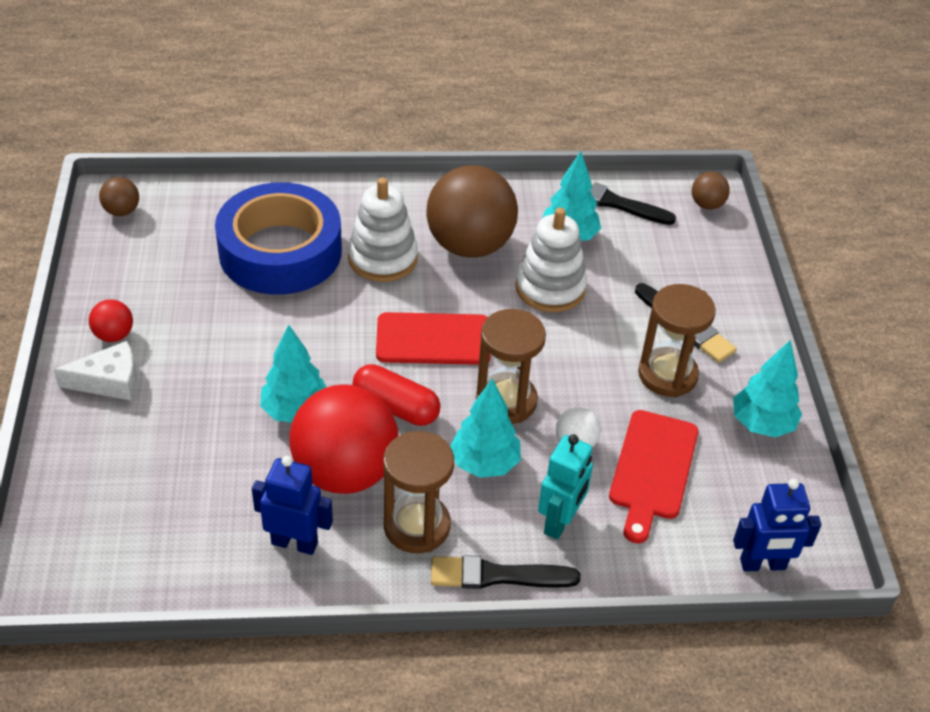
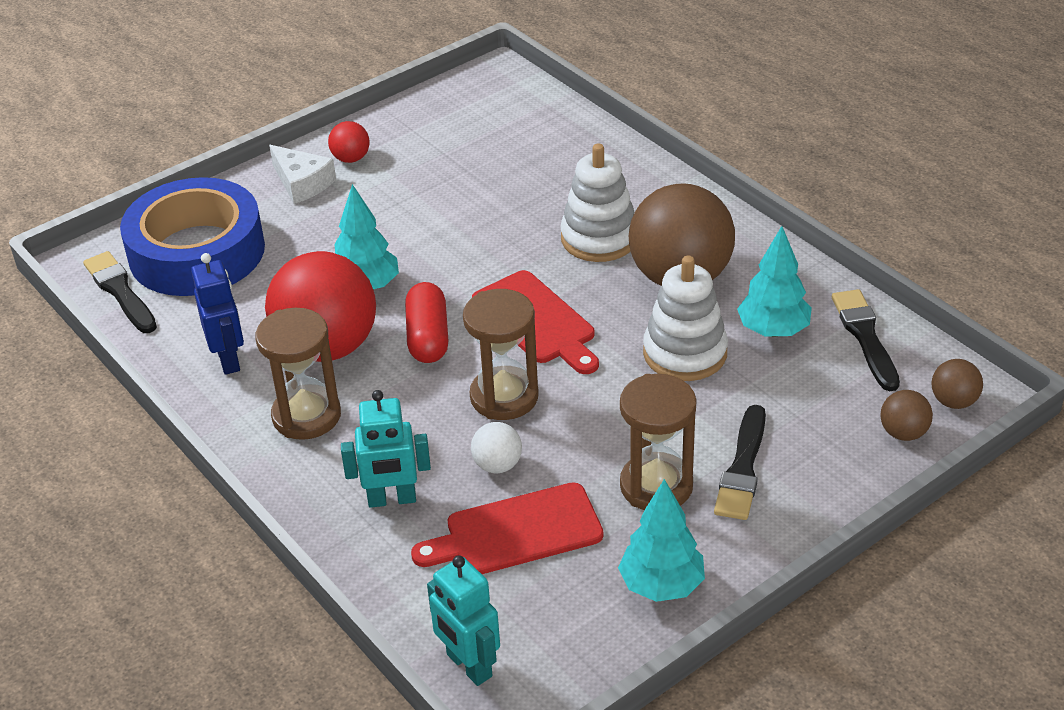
camera: 60 degrees right, 5 degrees down
(122, 211) = (488, 86): brown ball -> brown ball (903, 433)
(280, 251) = (539, 182): blue tape -> blue tape (197, 252)
(484, 463) = (415, 420): turquoise tree -> none
(497, 575) = (295, 489): black brush -> black brush (120, 291)
(762, 565) = (468, 666): blue robot -> turquoise robot

